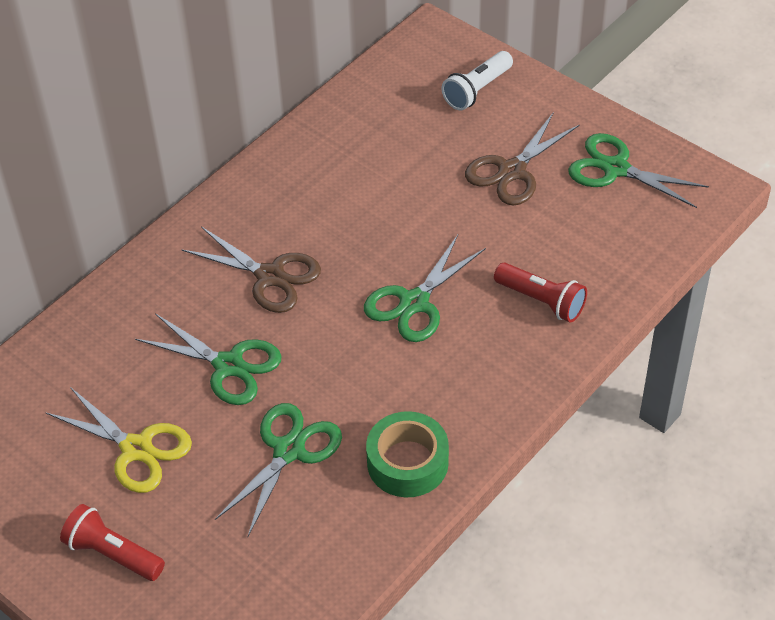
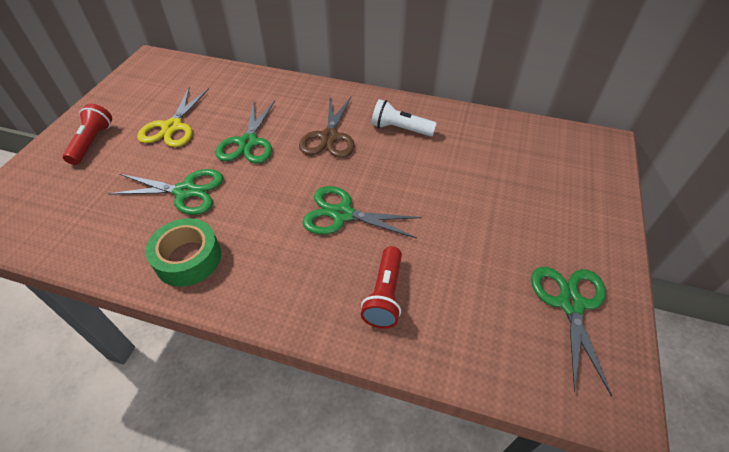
camera: 65 degrees right, 0 degrees up
(477, 90) = (575, 184): white flashlight -> white flashlight (400, 129)
(512, 171) = (510, 231): brown scissors -> none

